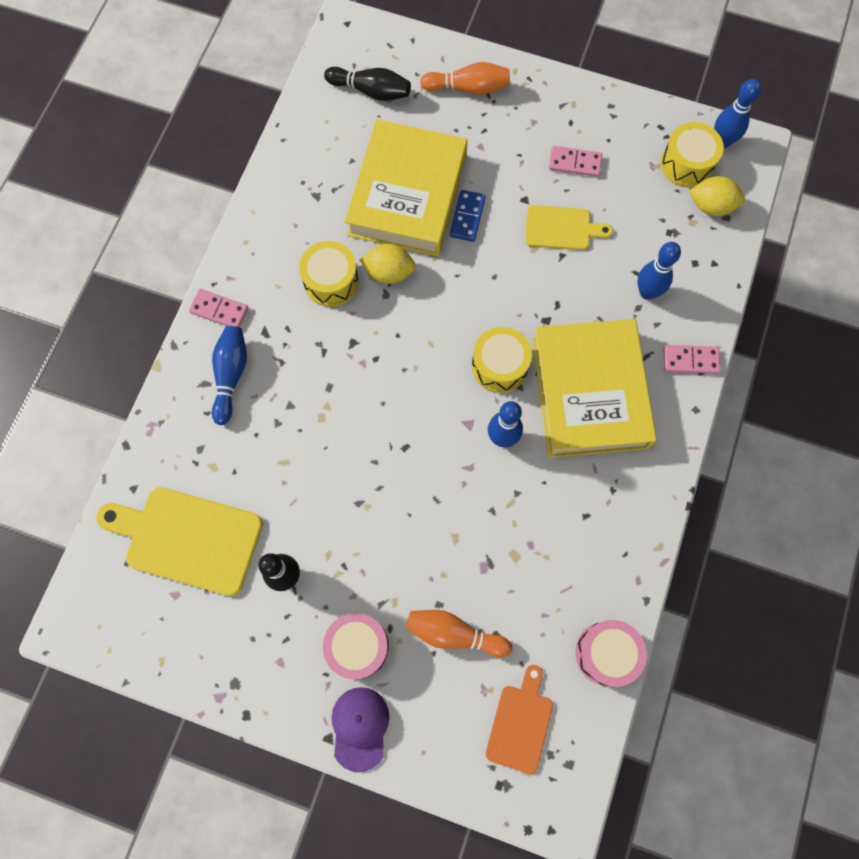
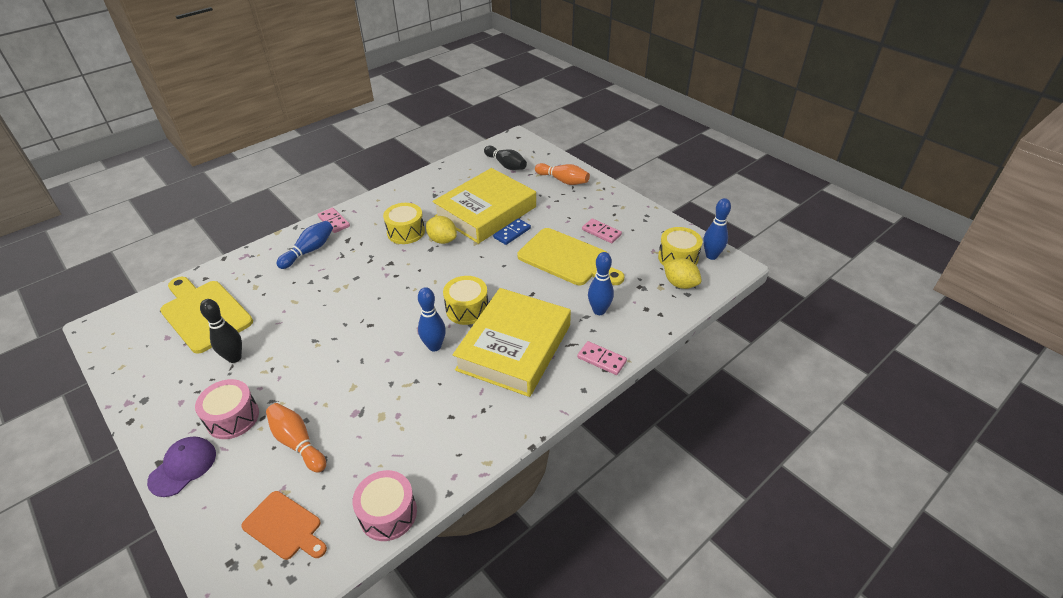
camera: 30 degrees right, 30 degrees down
(520, 723) = (285, 527): orange cutting board -> orange cutting board turned 75 degrees clockwise
(562, 228) = (567, 259): yellow cutting board -> yellow cutting board, size x1.70

